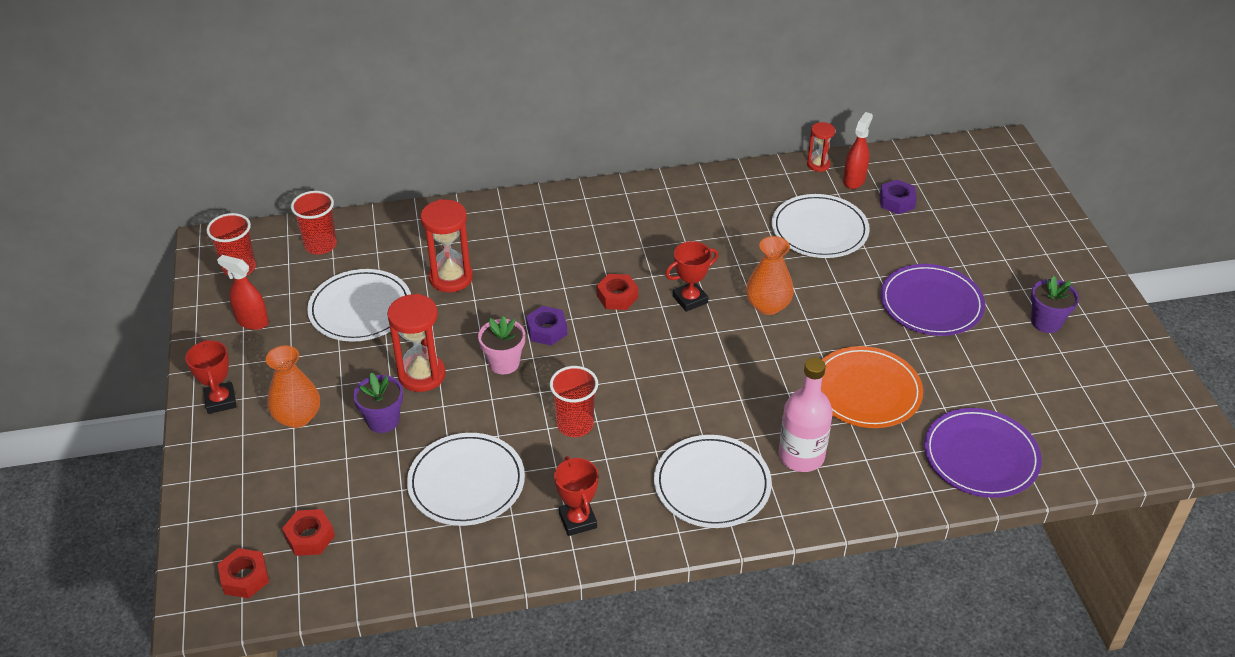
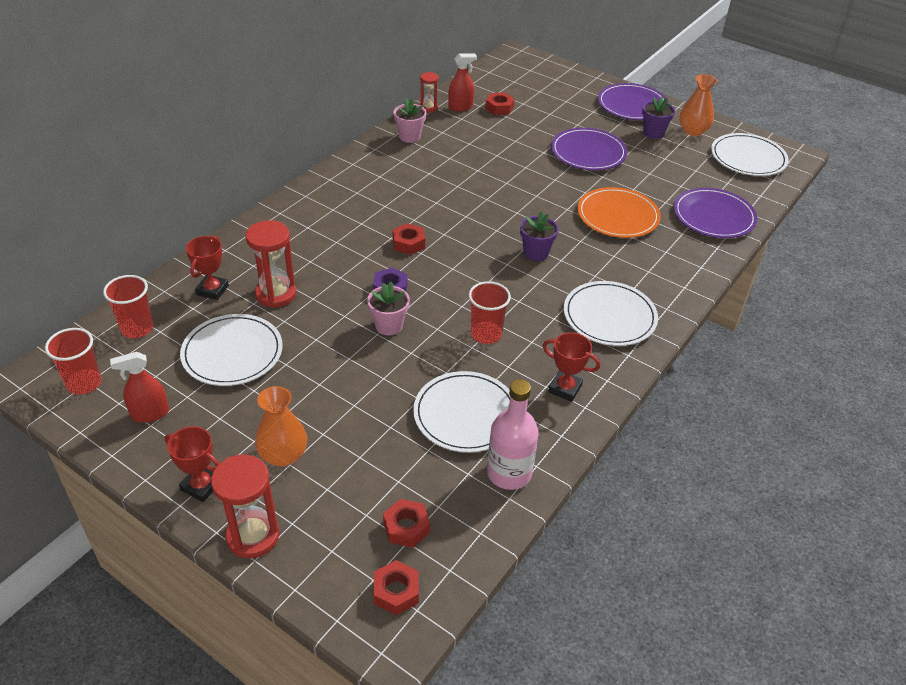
camera: 45 degrees left, 0 degrees up
(383, 420) = (353, 415): purple flower pot -> purple flower pot (536, 253)
(421, 375) = (341, 368): red hourglass -> red hourglass (253, 536)
(690, 299) = (456, 221): red trophy -> red trophy (212, 290)
(758, 187) = (410, 136): none -> pink flower pot
(768, 306) = (505, 200): orange vase -> orange vase (693, 131)
(801, 456) = (633, 270): pink bottle -> pink bottle (509, 473)
(819, 230) = (477, 143): white plate -> white plate (748, 158)
(854, 180) = (460, 107): red spray bottle -> red spray bottle turned 90 degrees clockwise
(896, 202) = (499, 108): purple nut -> red nut
(1067, 276) = (632, 105): none -> purple plate

